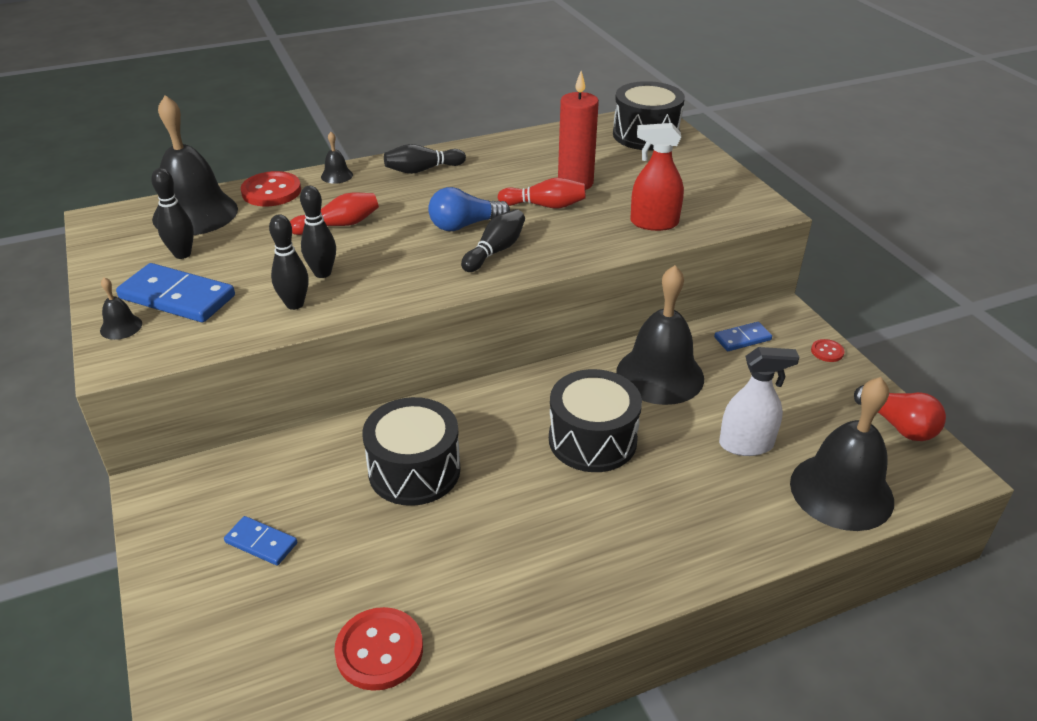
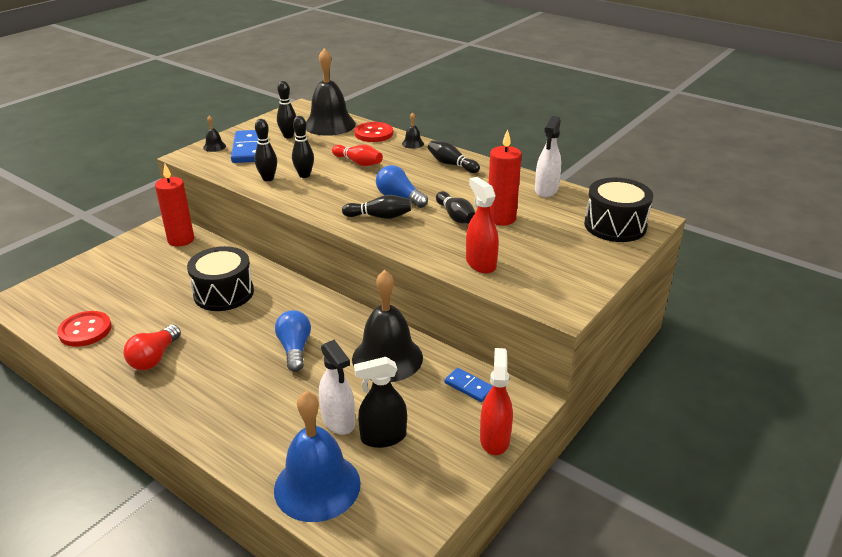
camera: 60 degrees right, 5 degrees down
(220, 480) = (181, 240): none -> red candle
(261, 543) = (143, 268): blue domino -> none
(543, 141) = (546, 190): none -> white spray bottle
(545, 205) = (456, 216): red bowling pin -> black bowling pin
(592, 440) = (295, 349): black drum -> blue light bulb
(789, 420) = (383, 437): none -> black spray bottle
(827, 352) = (494, 439): red button -> red spray bottle
(841, 491) = (317, 486): black bell -> blue bell
(898, 425) = (425, 505): red light bulb -> red light bulb (154, 358)

